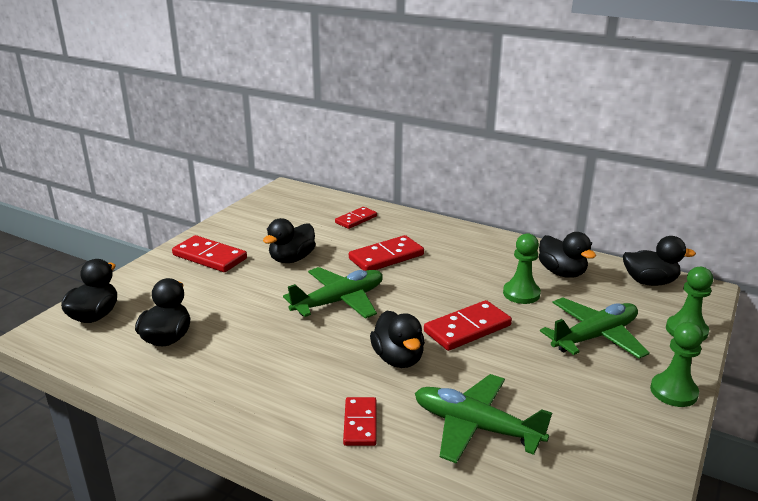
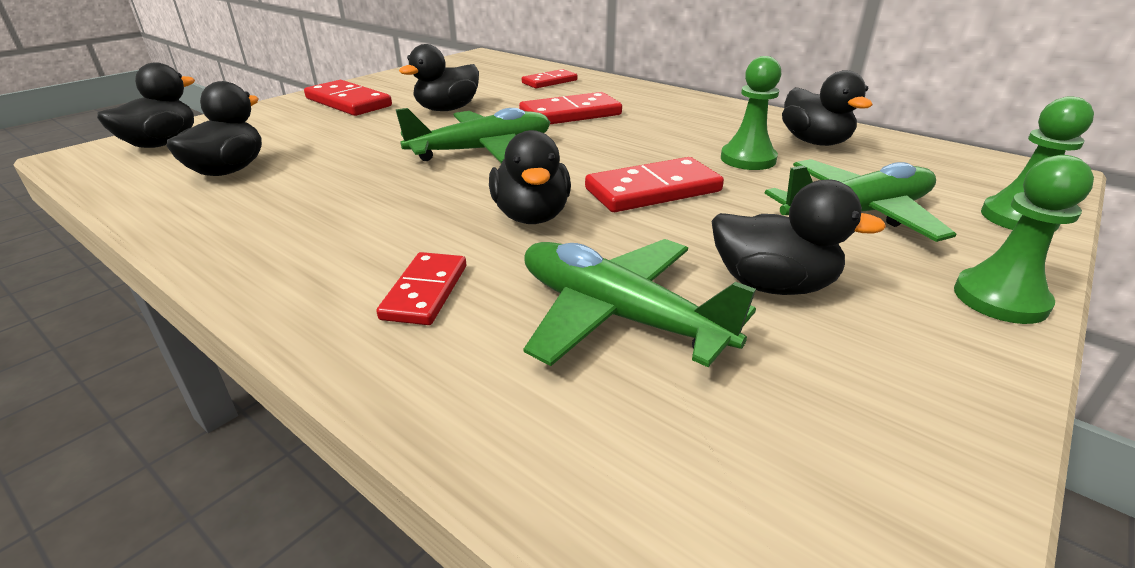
camera: 10 degrees right, 5 degrees up
(649, 282) = (952, 159): black duck -> black duck (773, 285)

